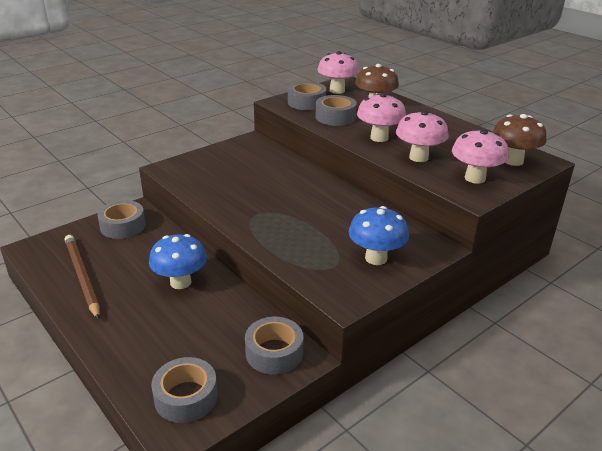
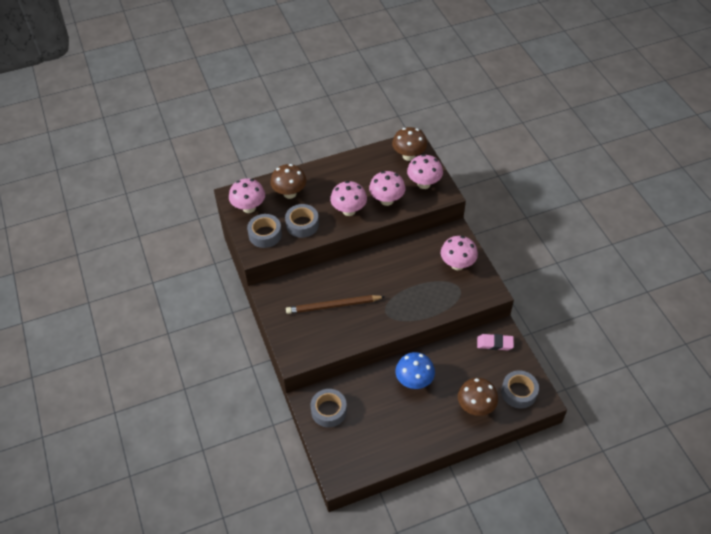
camera: 70 degrees left, 20 degrees up
(82, 277) = (388, 441): brown pencil -> brown pencil (333, 306)
(148, 349) = (475, 407): none -> brown mushroom
(274, 352) = (495, 343): grey tape -> pink eraser
(376, 258) = (457, 264): blue mushroom -> pink mushroom

